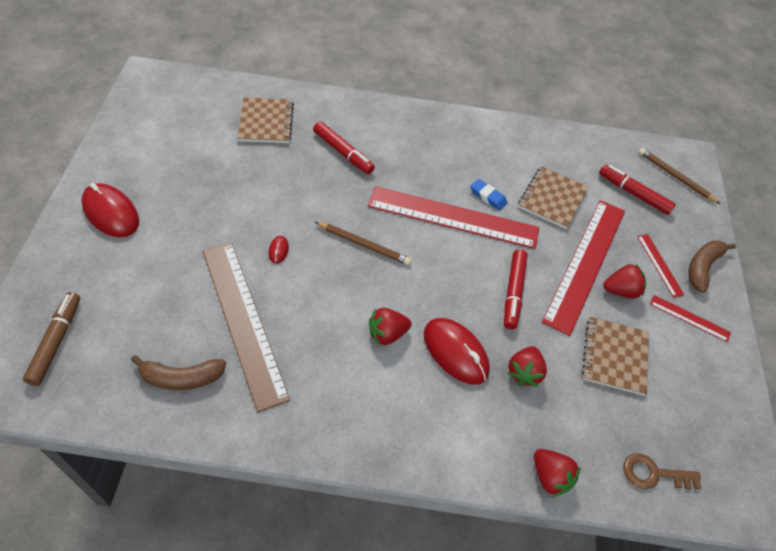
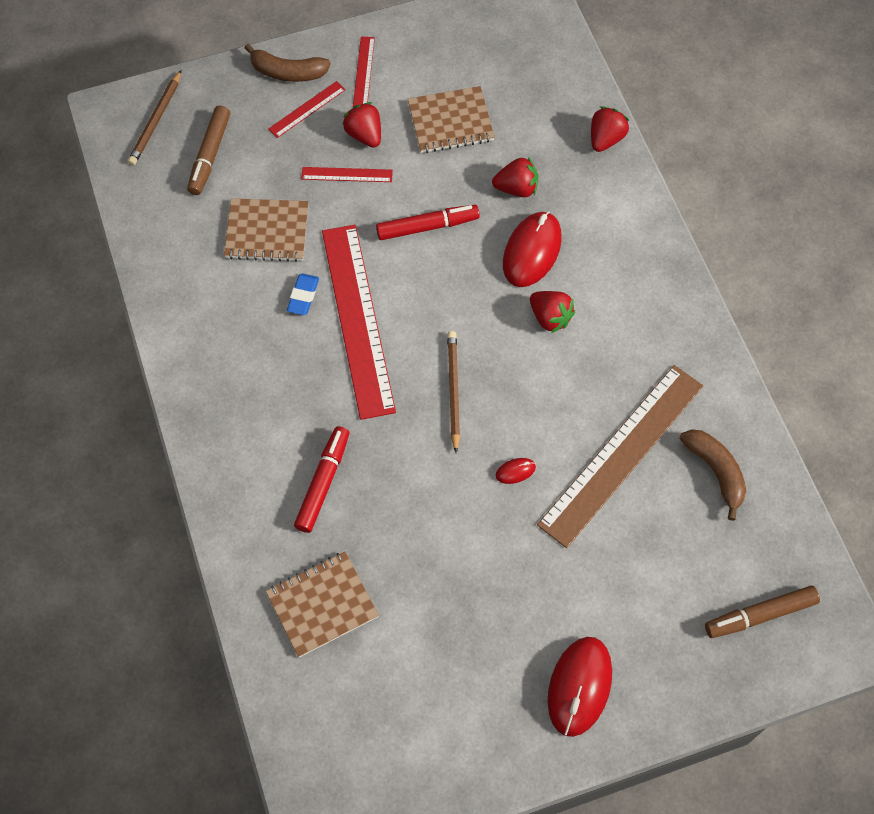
camera: 110 degrees left, 10 degrees up
(585, 263) = (347, 175): red ruler -> red ruler, size x0.44
(633, 194) = (210, 155): red marker -> brown marker
(654, 474) = (552, 67): brown key -> none

